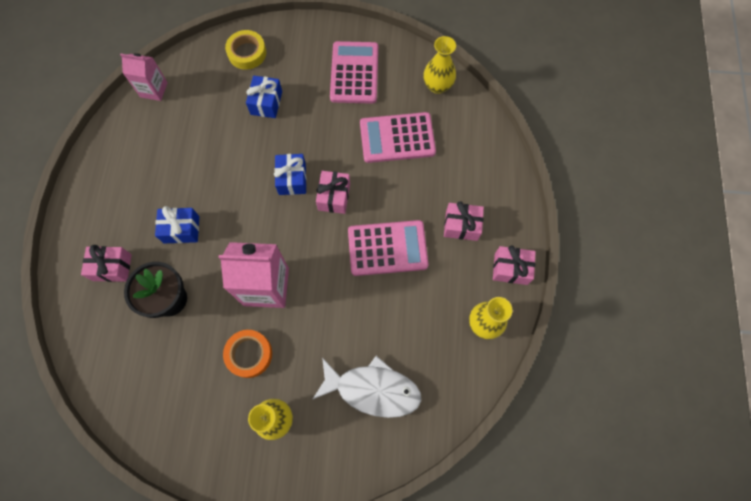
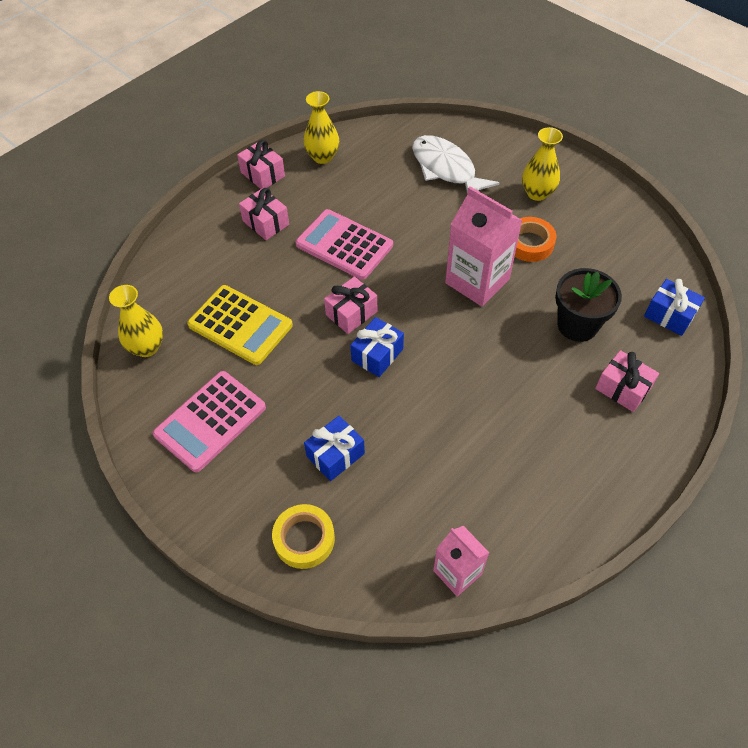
camera: 140 degrees left, 15 degrees down
(181, 229) = (527, 379): blue gift -> blue gift (669, 315)
(397, 138) = (240, 325): pink calculator -> yellow calculator

